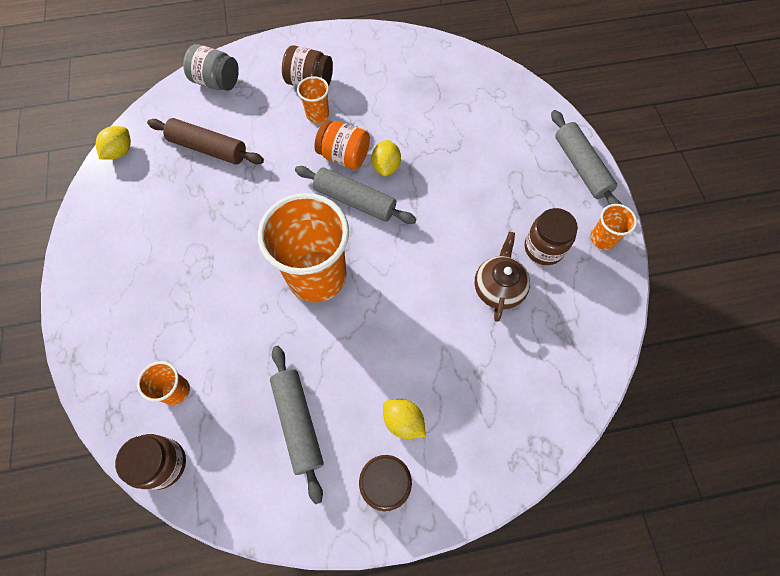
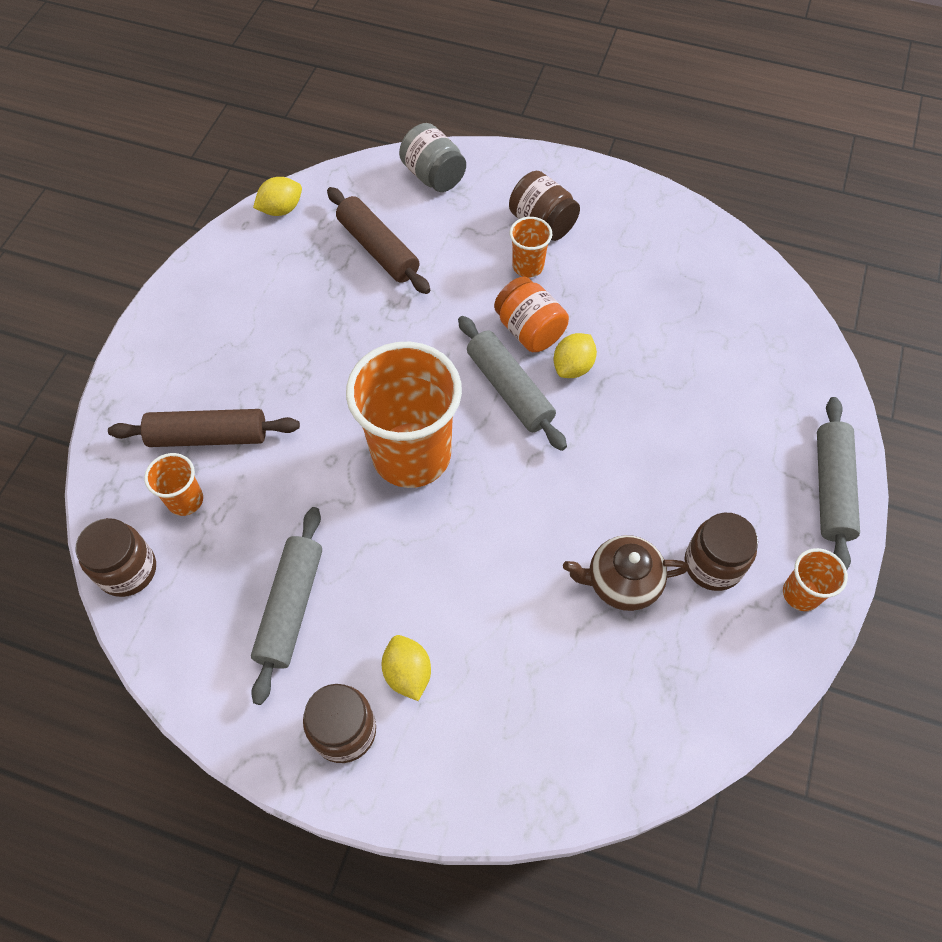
camera: 30 degrees right, 5 degrees down
(165, 337) = (208, 436): none -> brown rolling pin
(498, 288) = (621, 582): brown teapot -> brown teapot turned 135 degrees counterclockwise

